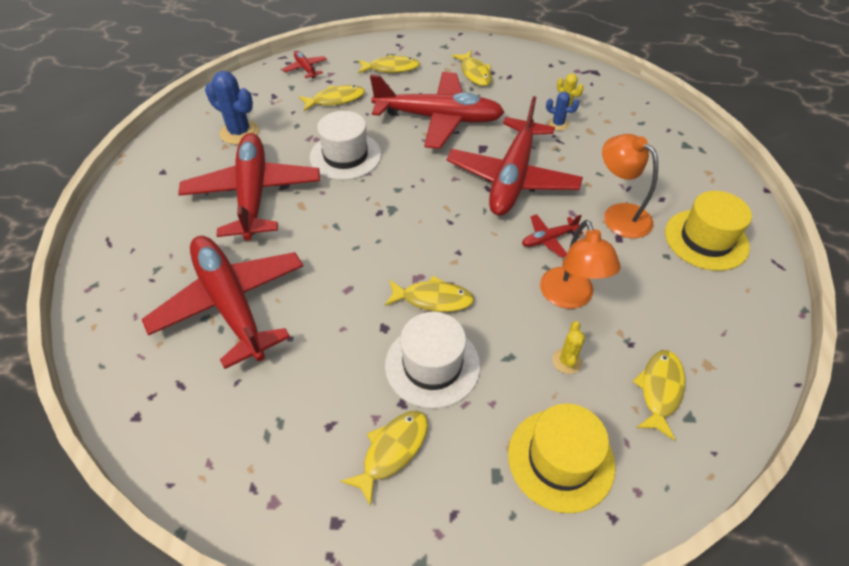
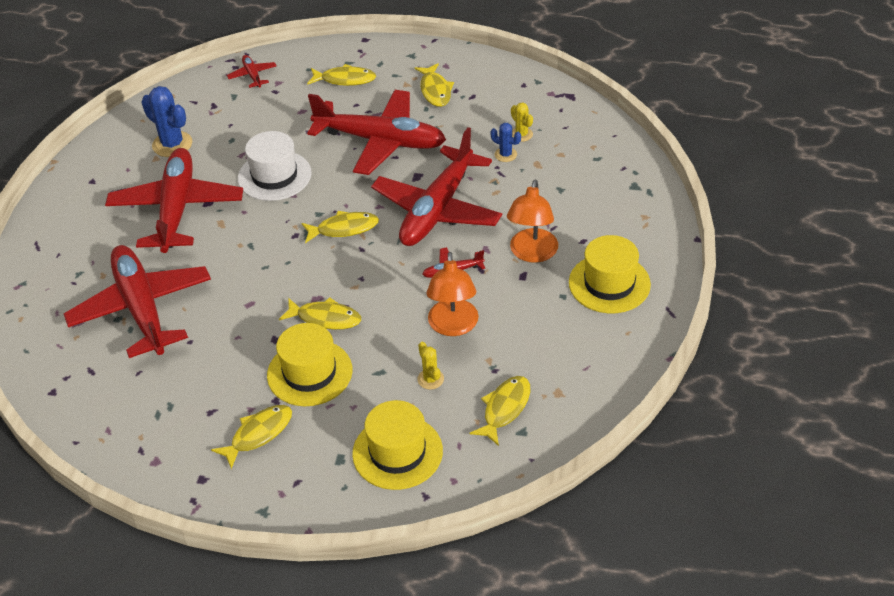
camera: 10 degrees right, 5 degrees down
(335, 100) = (277, 113): yellow fish -> yellow fish (344, 229)
(432, 365) = (309, 373): white hat -> yellow hat
(567, 361) = (430, 379): yellow cactus -> yellow cactus turned 45 degrees counterclockwise
(619, 215) = (532, 253): orange lamp -> orange lamp turned 135 degrees counterclockwise

